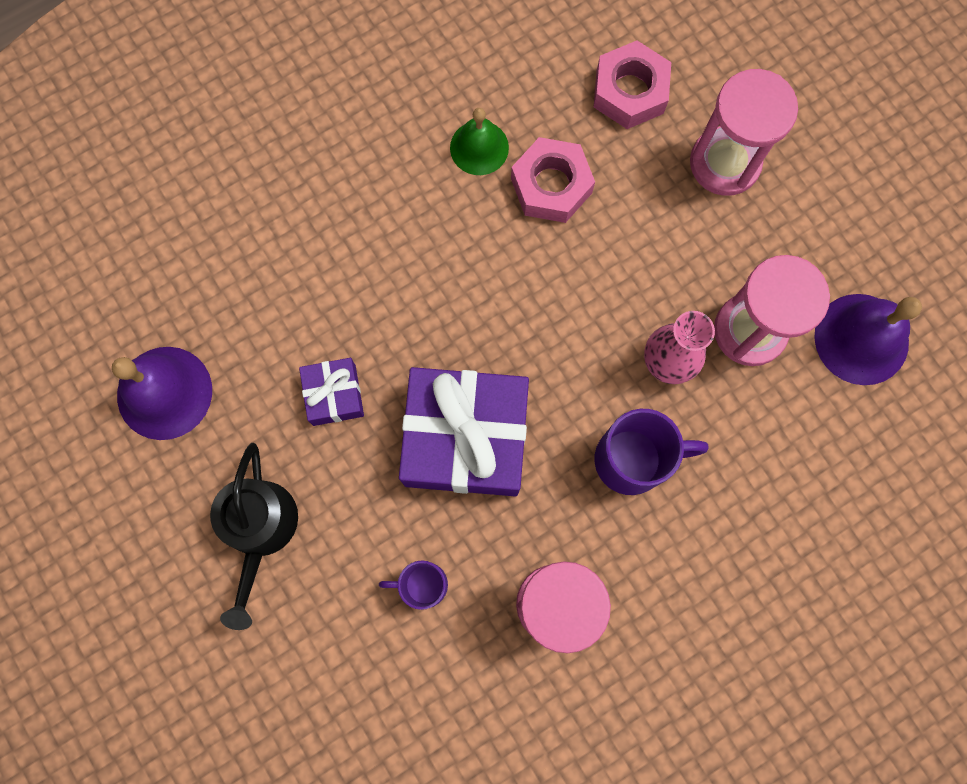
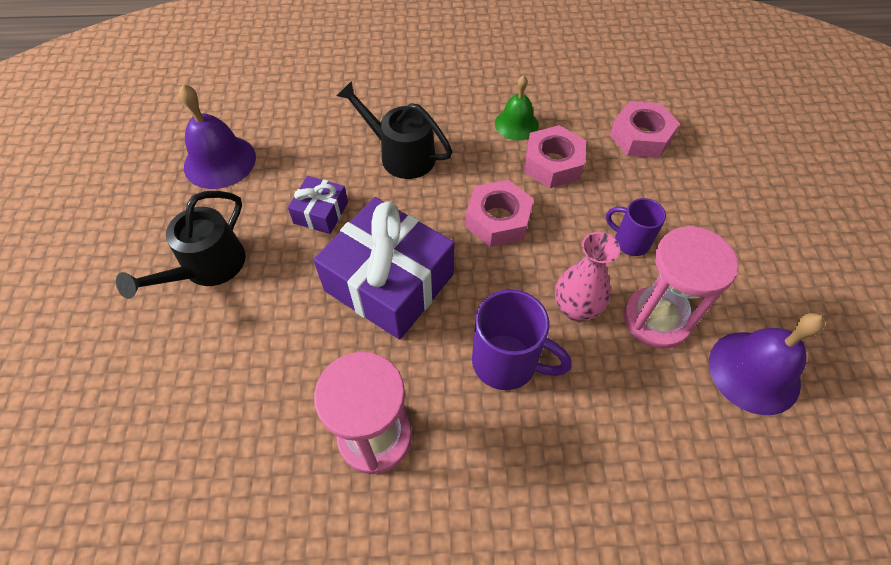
camera: 30 degrees right, 20 degrees down
(372, 266) = (401, 155): none -> black watering can
(422, 584) = (286, 364): purple mug -> purple mug (630, 241)
(533, 297) = (498, 220): none -> pink nut
(724, 163) = (691, 204): pink hourglass -> none

